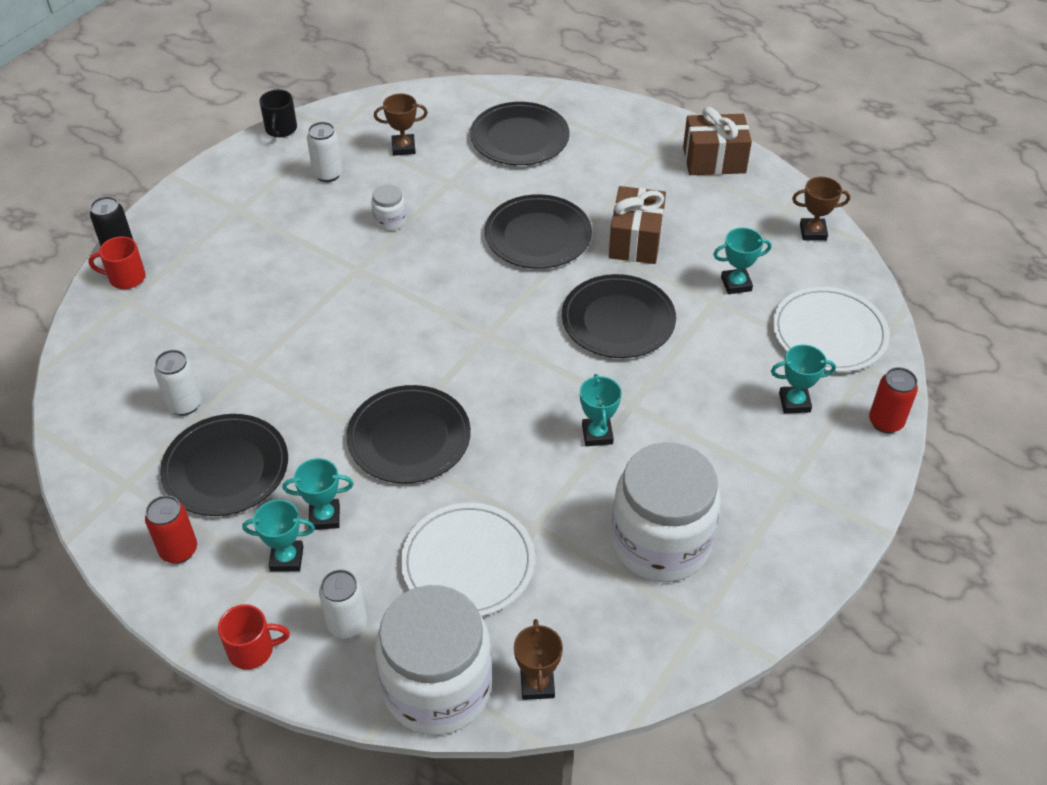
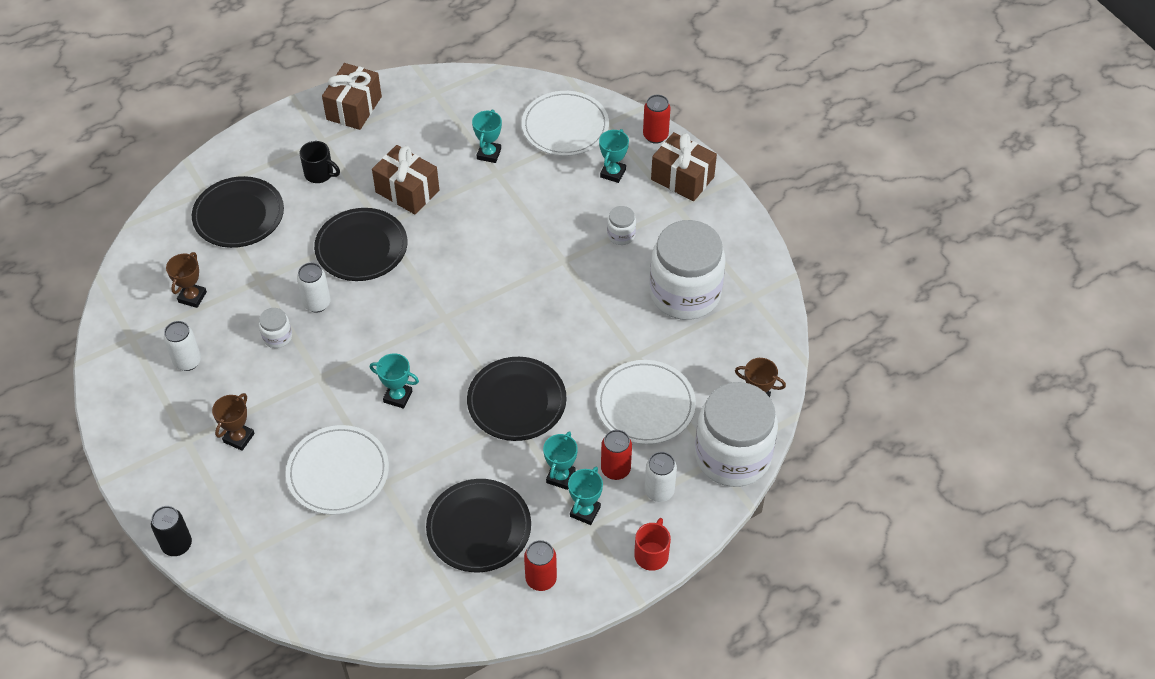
camera: 65 degrees left, 5 degrees up
(126, 278) = (217, 548): red mug -> none
(184, 404) = (396, 539): white can -> white can (317, 303)
(248, 328) = (338, 472): none -> white plate
(281, 129) = (99, 378): black mug -> black mug (320, 173)
(359, 567) = (615, 469): none -> red can
(597, 434) = (578, 290): turquoise trophy -> turquoise trophy (398, 397)
(618, 320) = (480, 235): black plate -> none
(706, 445) = (621, 235): none -> white jar
(813, 232) = (467, 89): brown trophy -> brown trophy (239, 438)
(840, 474) = (682, 178): none -> brown gift

